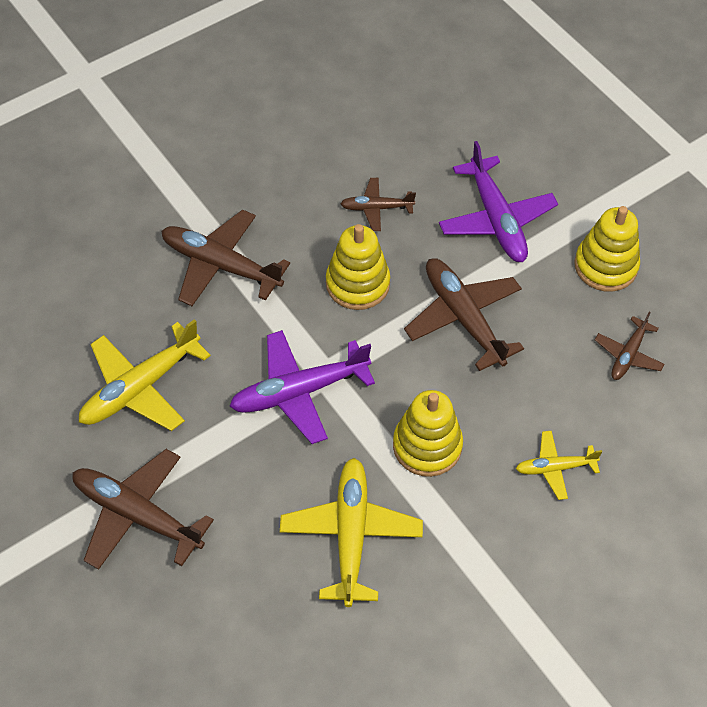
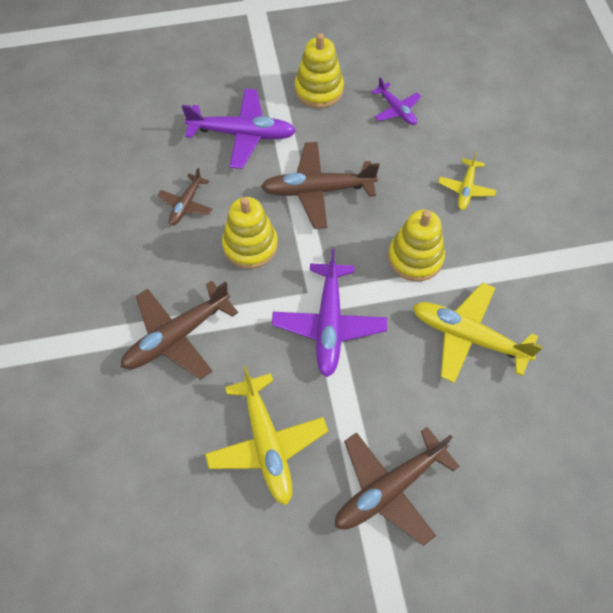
camera: 65 degrees left, 5 degrees up
(628, 354) = (396, 109): brown plane -> purple plane

